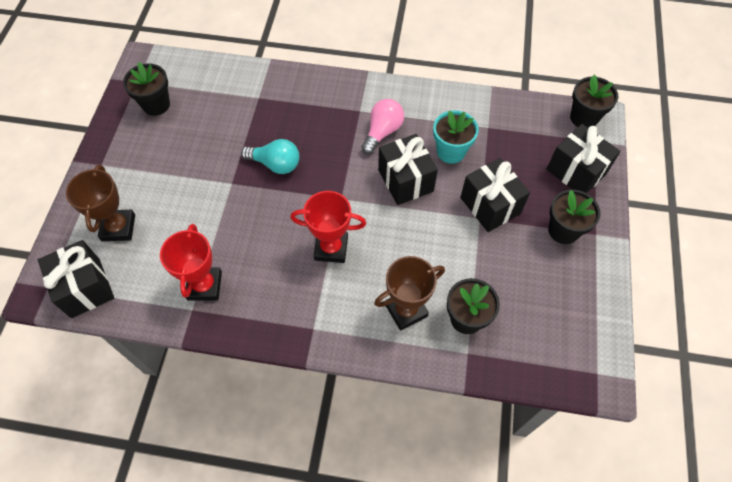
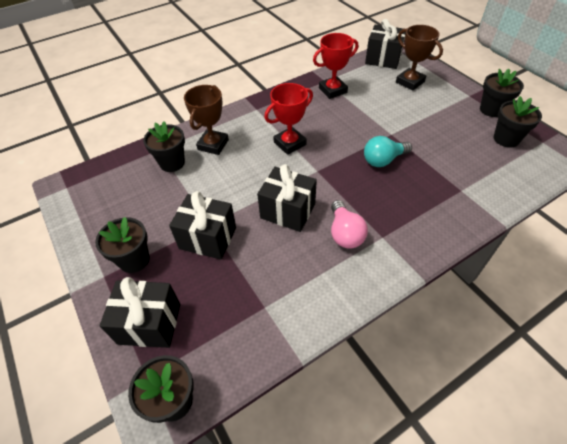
camera: 140 degrees right, 10 degrees down
(114, 136) = (491, 110): none -> black flower pot
(204, 286) = (332, 90): red trophy -> red trophy turned 75 degrees counterclockwise
(451, 151) = (276, 258): turquoise flower pot -> none

